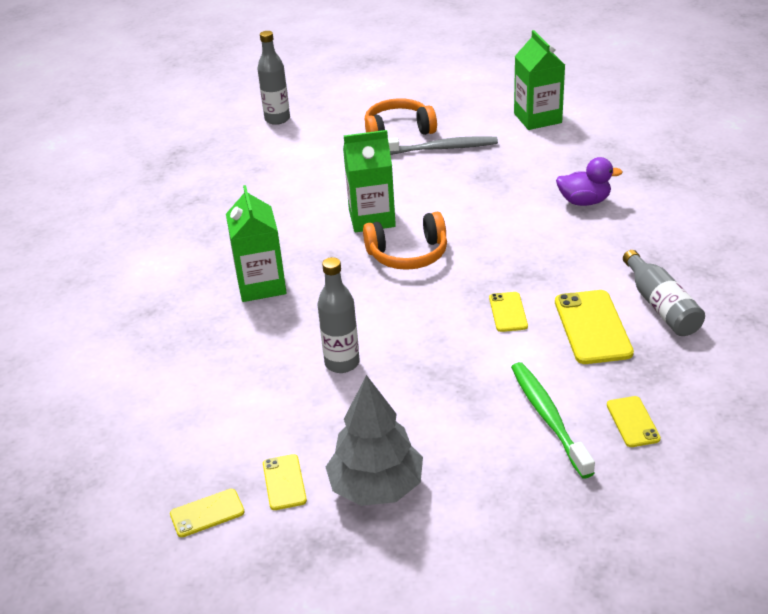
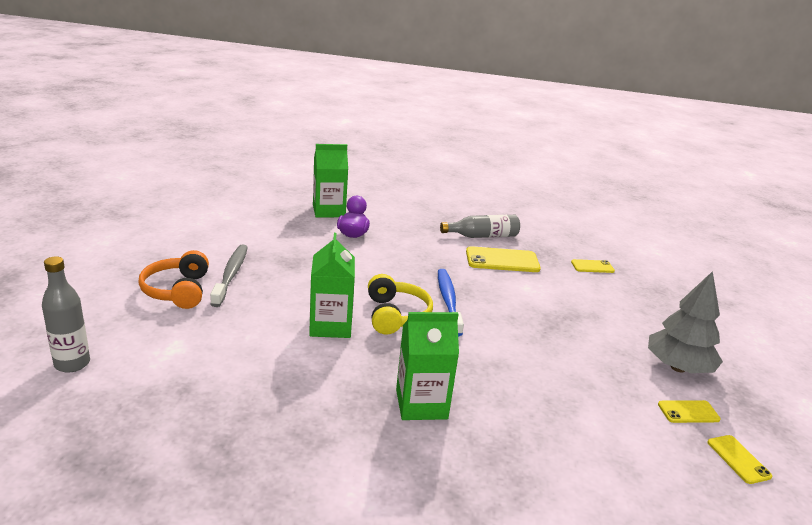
camera: 90 degrees left, 10 degrees down
(342, 363) = (542, 367): grey bottle -> none
(408, 254) = (396, 315): orange headphones -> yellow headphones
(455, 287) = (448, 301): none -> blue toothbrush
(508, 312) = (482, 286): yellow phone -> none
(537, 118) = (216, 227): green carton -> green carton (329, 211)
(548, 418) = (593, 291): green toothbrush -> none

